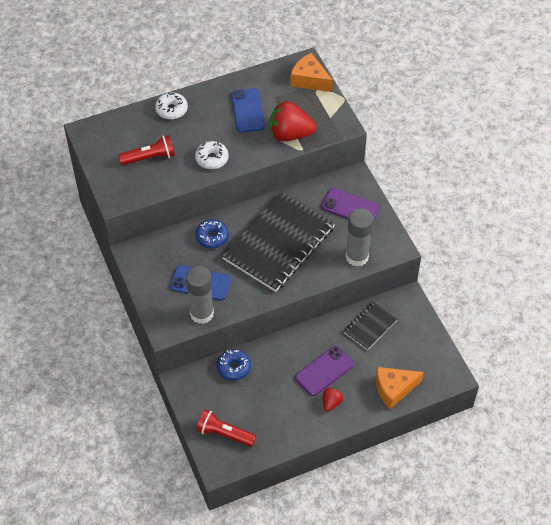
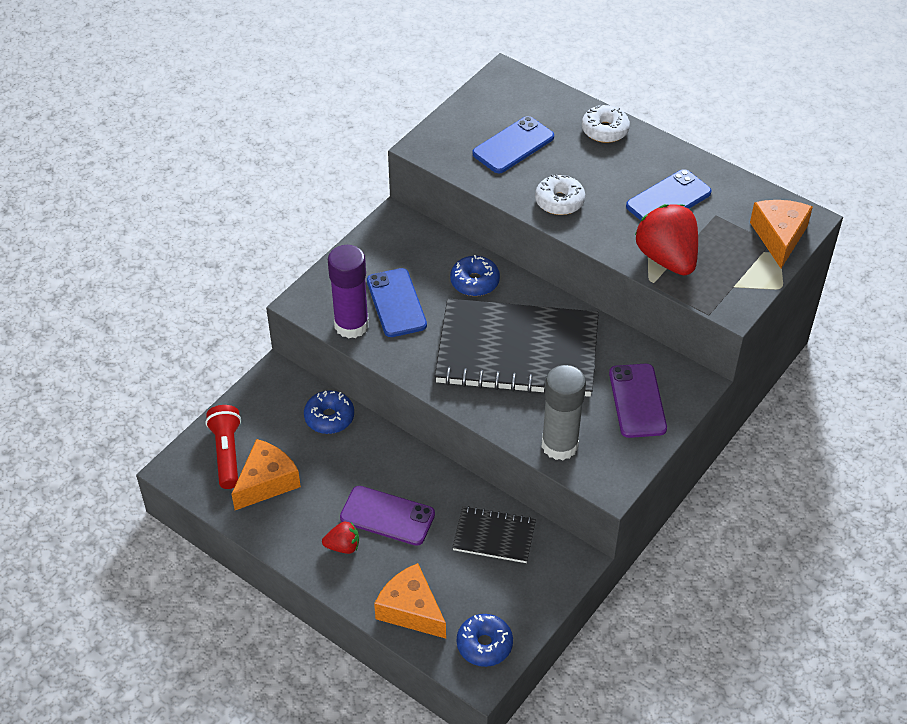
camera: 60 degrees right, 5 degrees down
(150, 157) = (513, 145): red flashlight -> blue phone
(201, 313) = (351, 325): grey glue stick -> purple glue stick
(260, 422) = (266, 482): none -> orange cheese
(436, 365) = (484, 645): none -> blue donut

